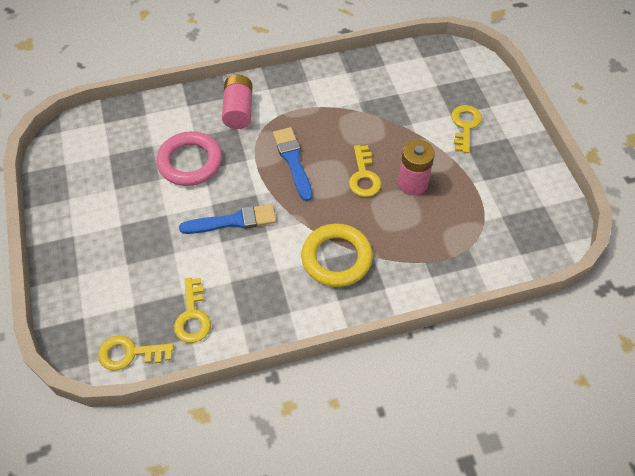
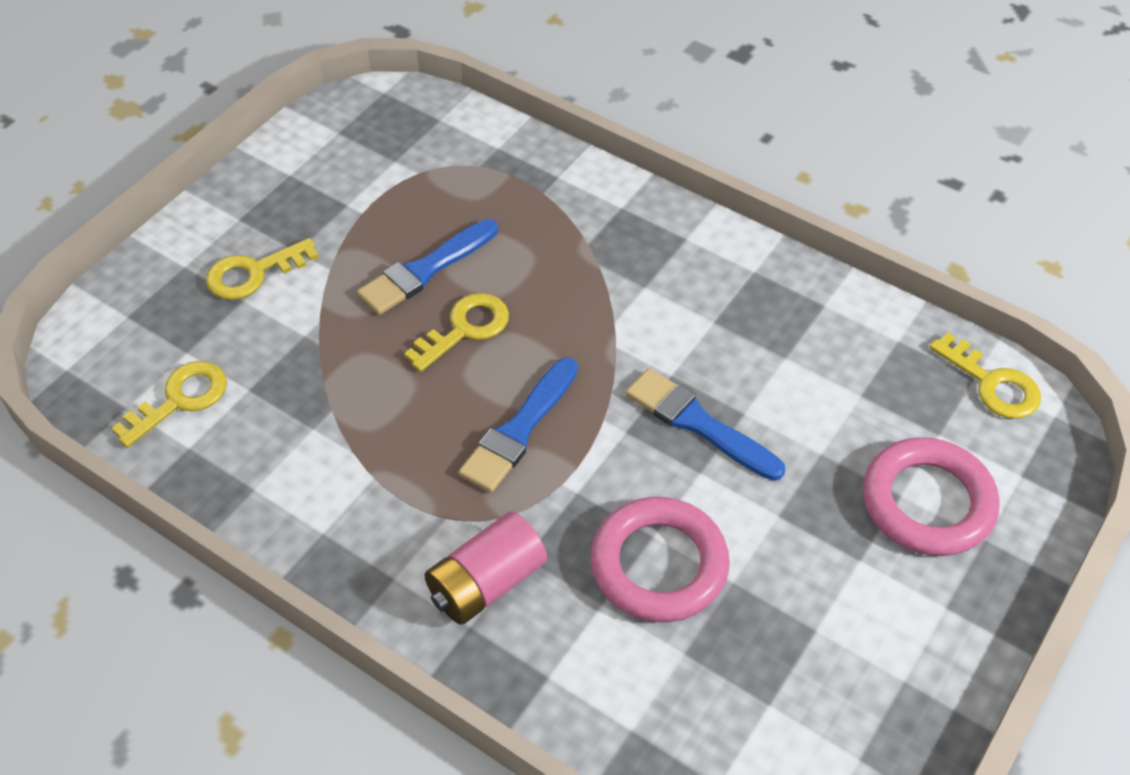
camera: 130 degrees left, 5 degrees down
(113, 270) = (927, 502): none -> pink ring
(192, 316) = (874, 359): yellow key -> yellow key (180, 400)
(336, 258) = (630, 275): yellow ring -> none
(412, 183) = (425, 270): pink battery -> blue brush

